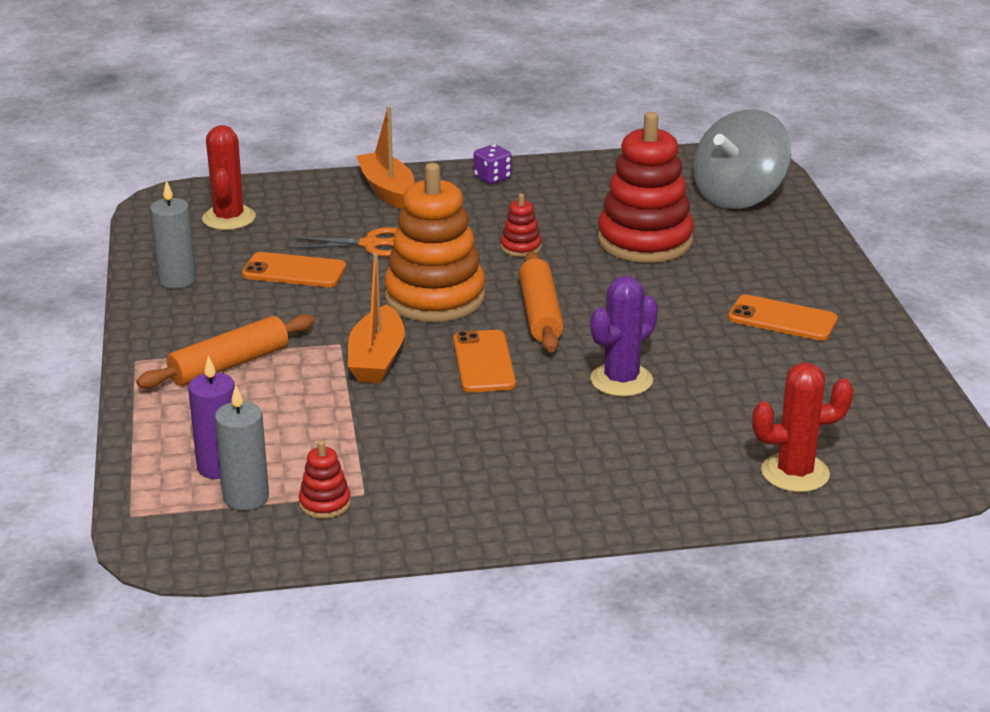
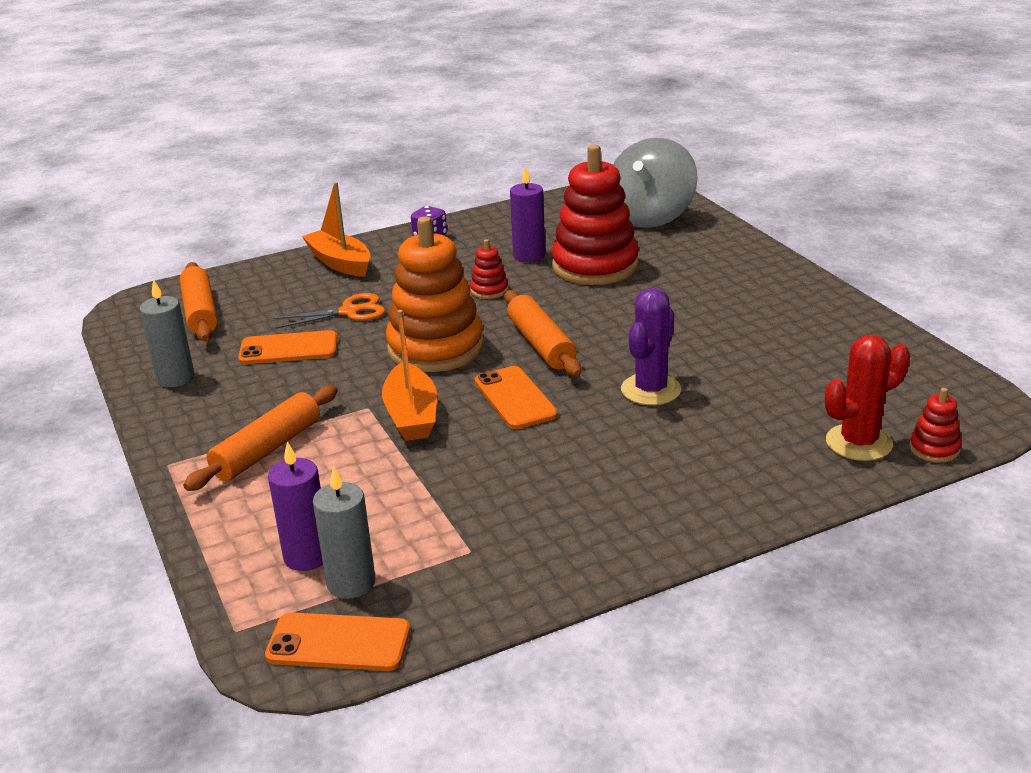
camera: 15 degrees left, 0 degrees up
(229, 218) = (201, 312): red cactus -> orange rolling pin
(325, 503) = (436, 571): red stacking toy -> red stacking toy (934, 449)
(583, 217) = (529, 255): none -> purple candle
(782, 319) = (754, 310): orange phone -> orange phone (338, 643)

